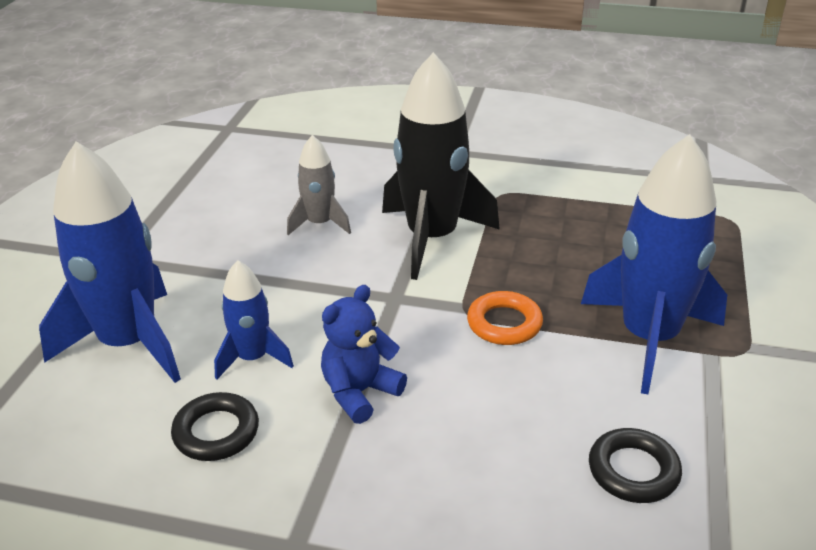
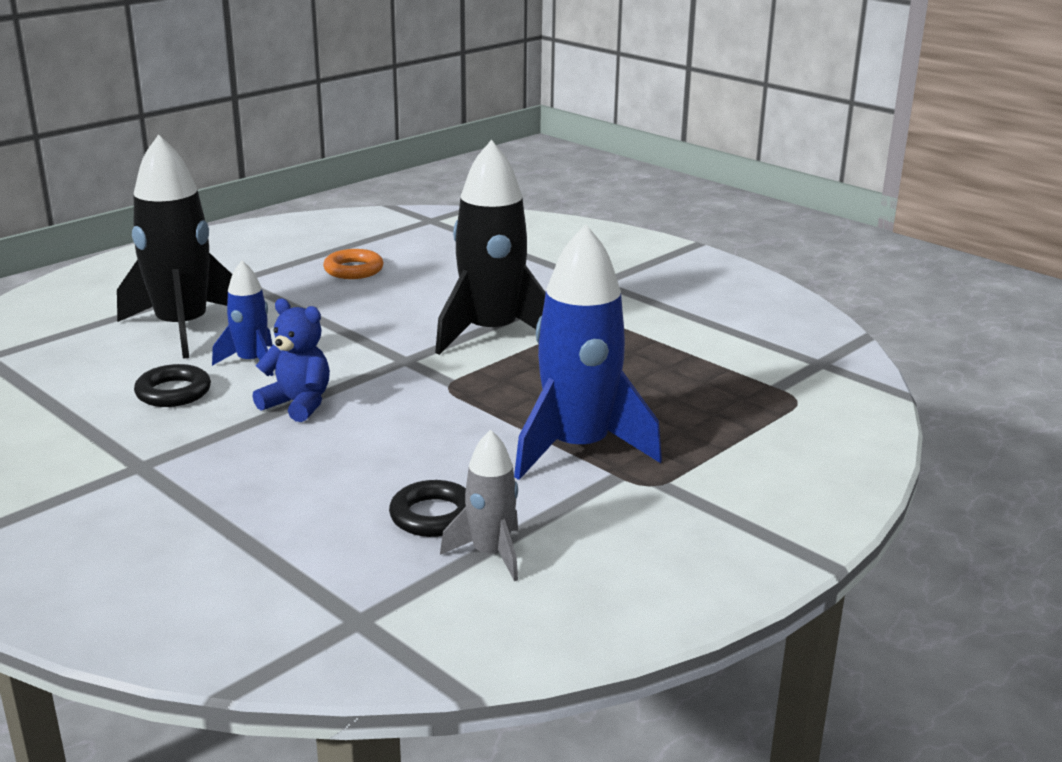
camera: 30 degrees right, 10 degrees down
(129, 343) = (182, 328): blue rocket -> black rocket
(320, 224) = (414, 299): grey rocket -> grey rocket (490, 554)
(360, 392) = (298, 404): blue teddy bear -> blue teddy bear turned 45 degrees clockwise
(504, 323) = (468, 401): orange ring -> orange ring (353, 270)

